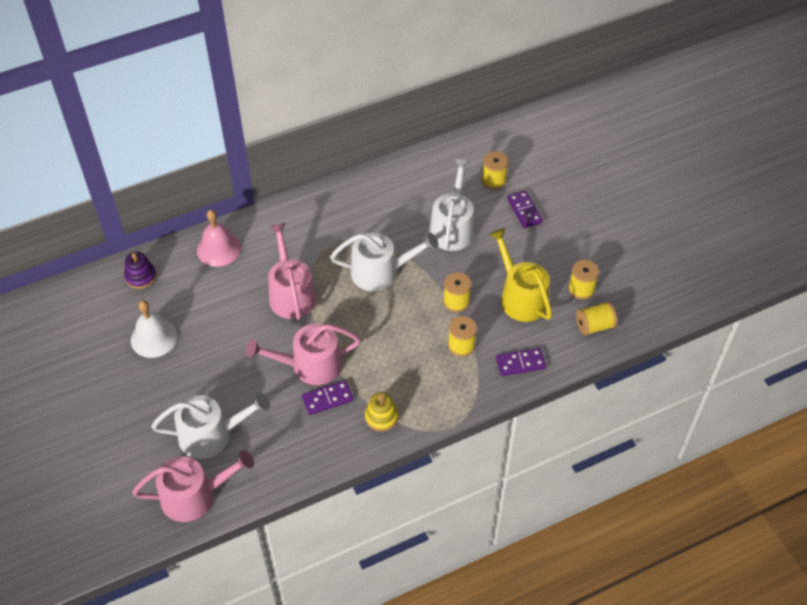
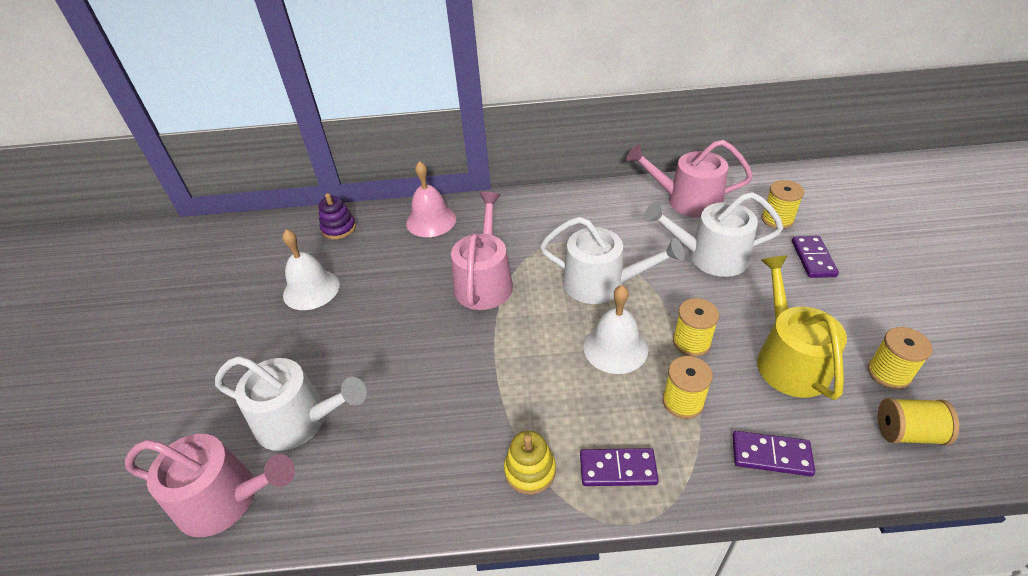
camera: 25 degrees right, 10 degrees down
(310, 365) = (466, 369): pink watering can -> pink watering can (687, 200)
(327, 399) = (467, 420): purple domino -> purple domino (618, 469)
(407, 320) = (615, 348): none -> white bell
(452, 227) = (710, 256): white watering can -> white watering can turned 120 degrees counterclockwise

